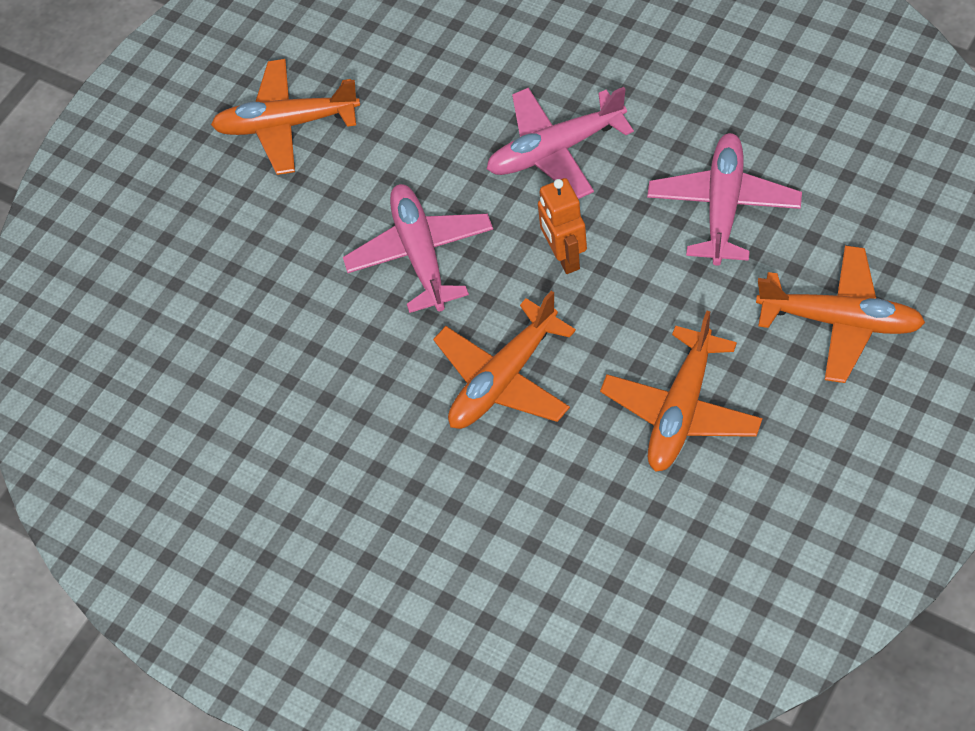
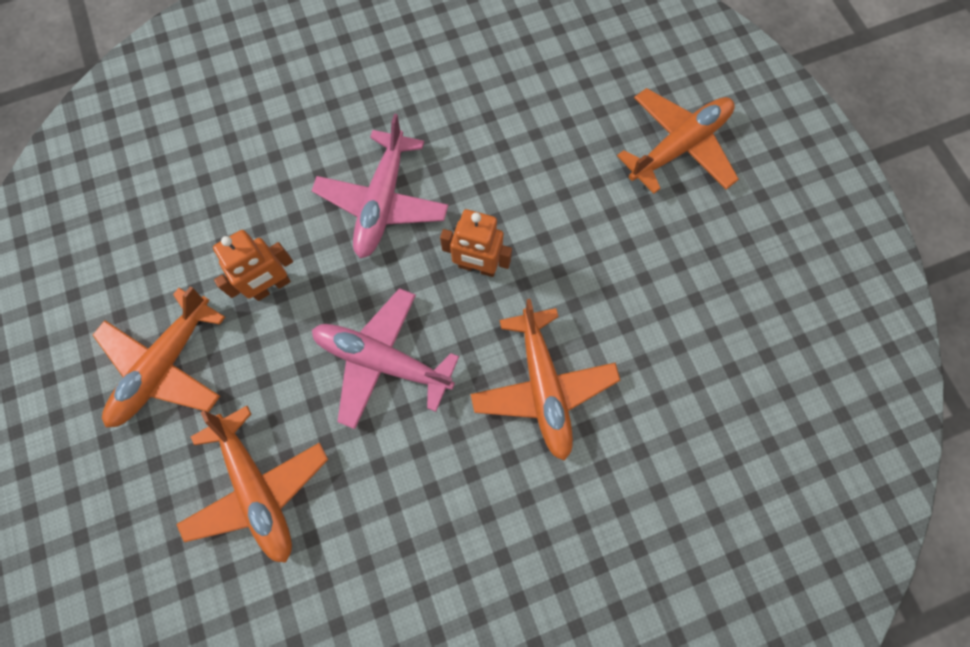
camera: 60 degrees left, 15 degrees up
(410, 137) = (271, 286): none -> orange robot
(681, 411) = (668, 292): orange plane -> orange plane (258, 489)
(723, 206) = (529, 140): pink plane -> none

